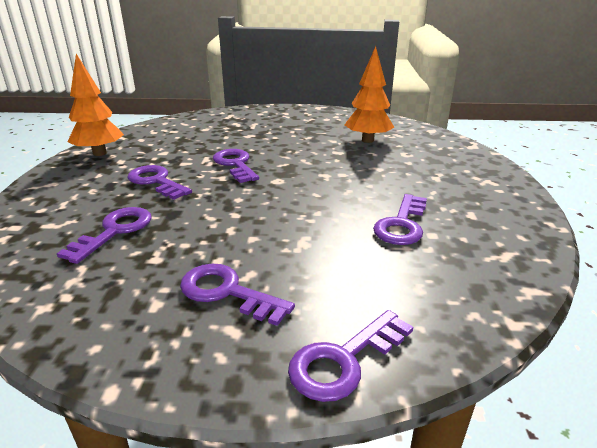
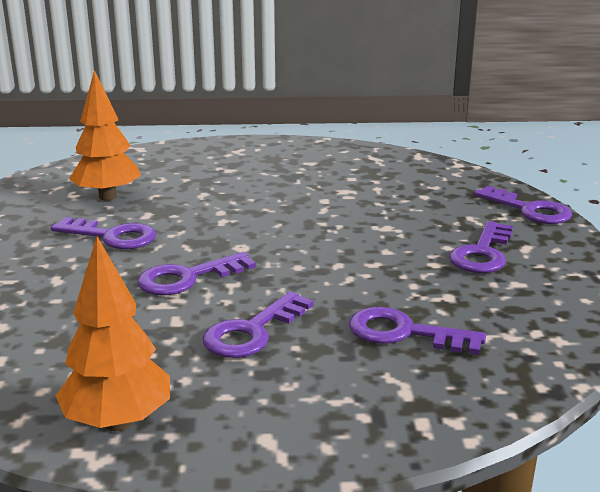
camera: 95 degrees left, 5 degrees down
(402, 225) = (338, 187): purple key -> purple key (112, 236)

